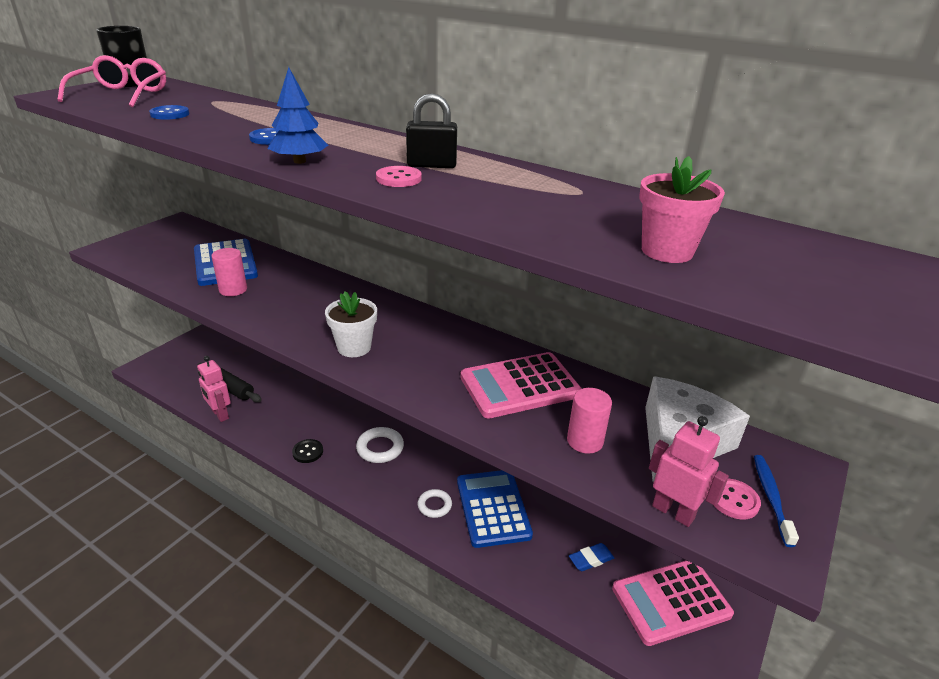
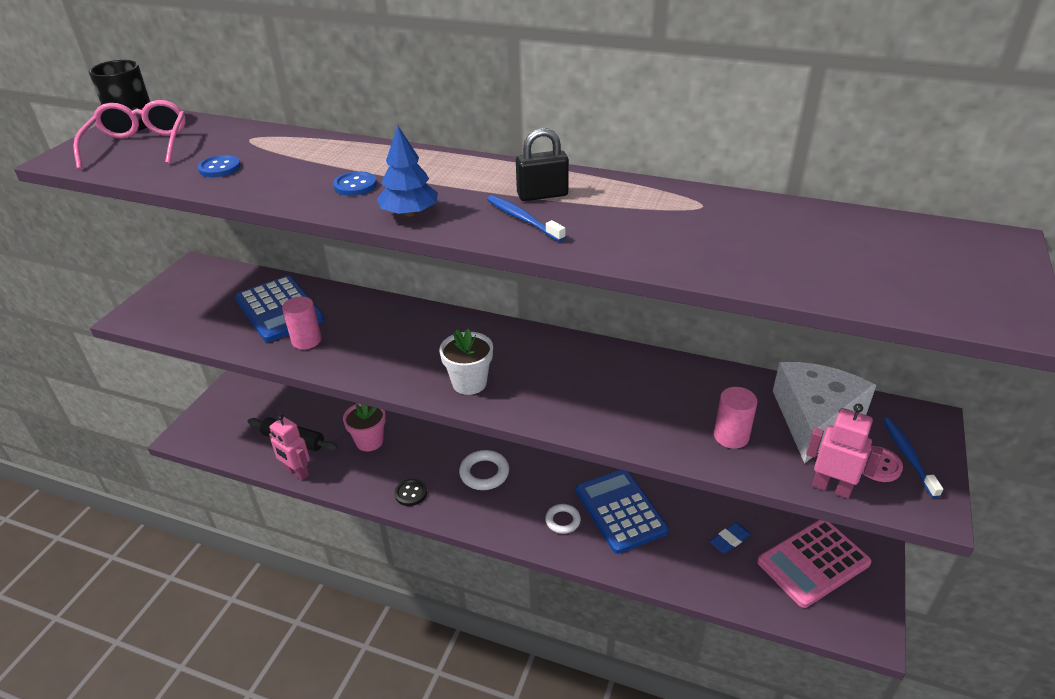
camera: 10 degrees left, 5 degrees up
(399, 178) = (522, 219): pink button -> blue toothbrush
(520, 386) = (649, 392): pink calculator -> none
(667, 251) = (810, 264): pink flower pot -> pink flower pot (369, 441)

